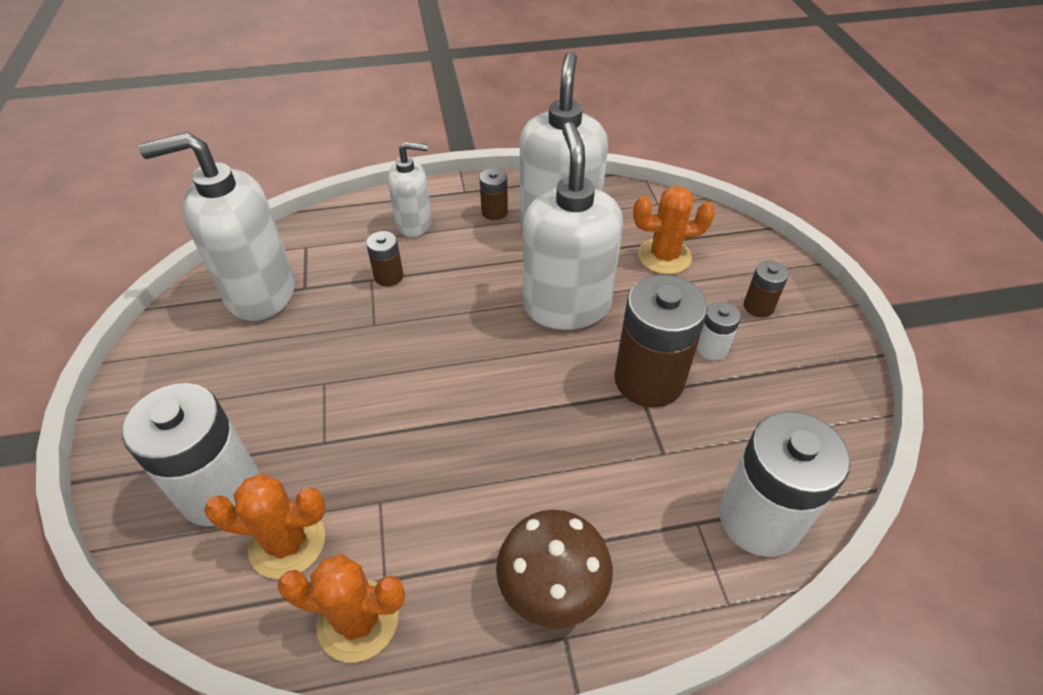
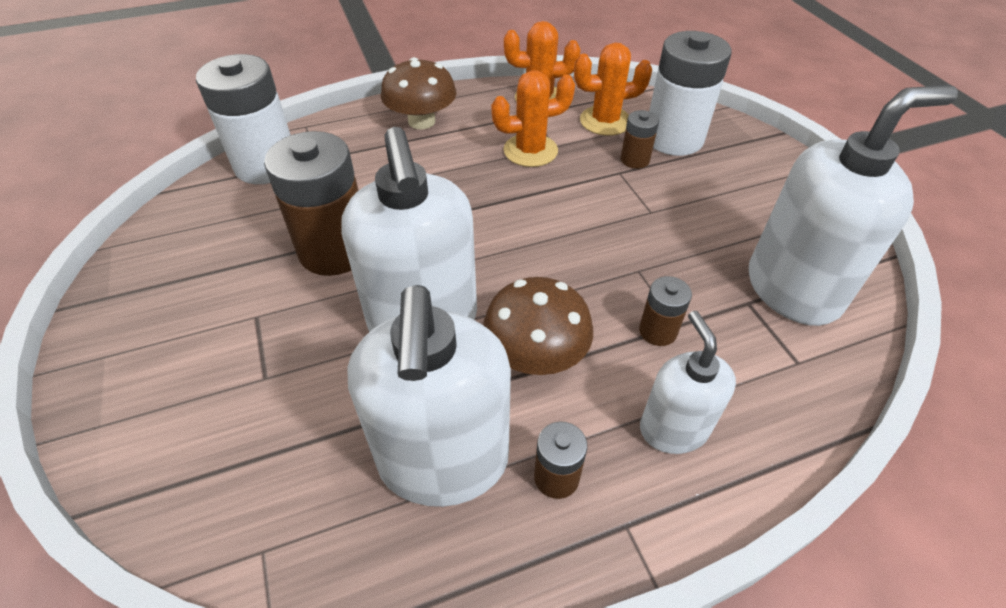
camera: 170 degrees right, 0 degrees up
(414, 224) = (673, 428): white soap dispenser -> white soap dispenser turned 90 degrees clockwise
(486, 272) = (535, 355): none -> brown mushroom
(664, 256) = (280, 419): orange cactus -> orange cactus (530, 151)
(711, 348) = (257, 290): white battery -> none
(758, 306) = (175, 352): brown battery -> brown battery (635, 160)

